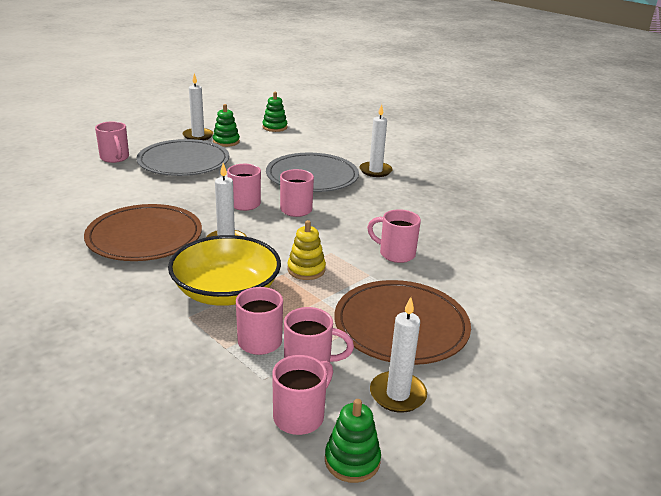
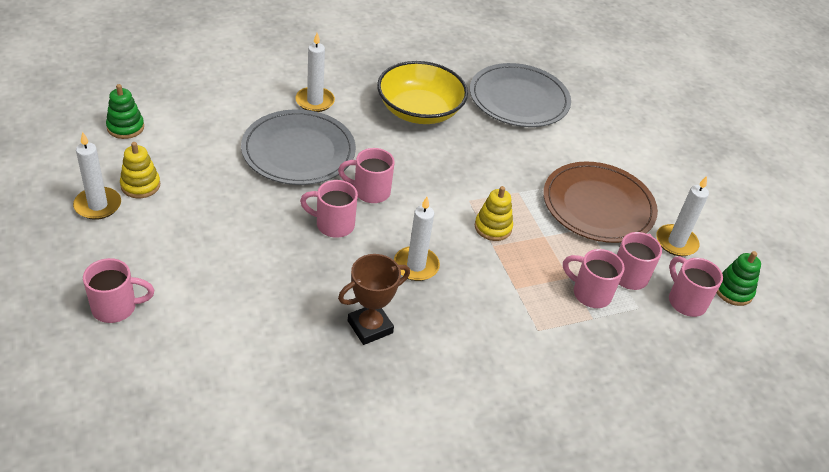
camera: 70 degrees left, 15 degrees up
(144, 237) = (370, 327): brown plate -> brown trophy
(183, 162) = (180, 243): grey plate -> grey plate (519, 99)
(226, 141) = (140, 185): green stacking toy -> yellow stacking toy
(226, 291) = (507, 292): yellow bowl -> yellow bowl (419, 110)
(395, 254) = (491, 162): pink mug -> none

